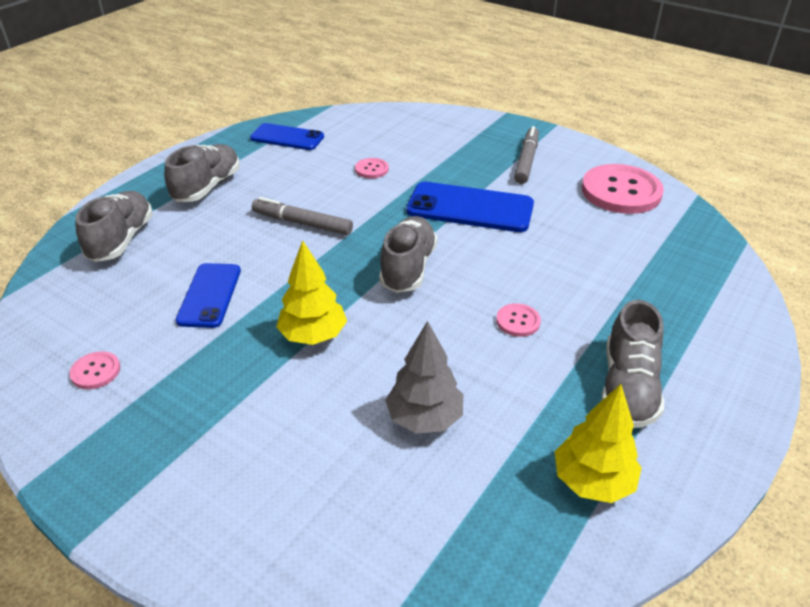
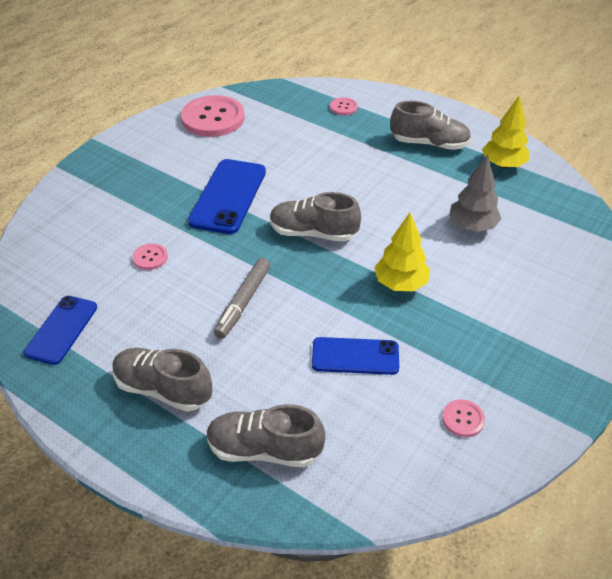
camera: 90 degrees left, 5 degrees up
(518, 321) = (373, 181): pink button -> pink button (343, 107)
(526, 161) = (155, 160): grey marker -> none

